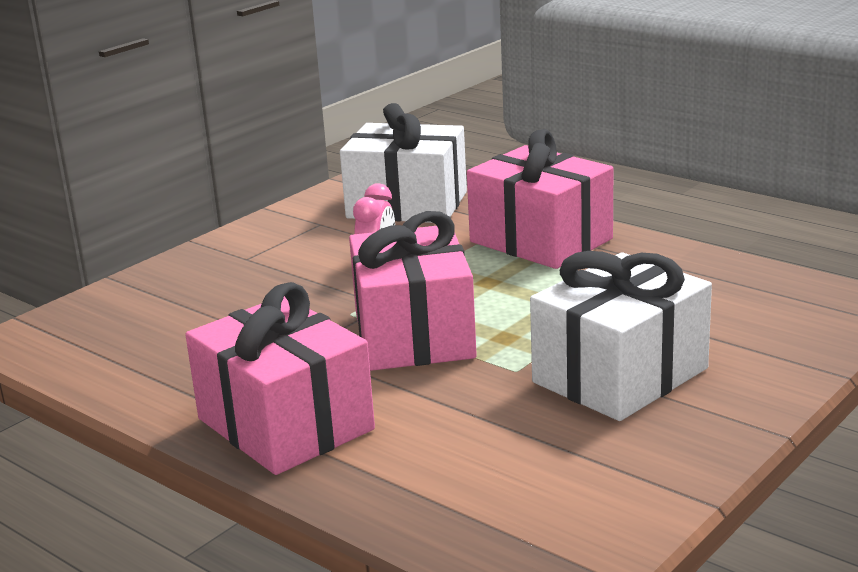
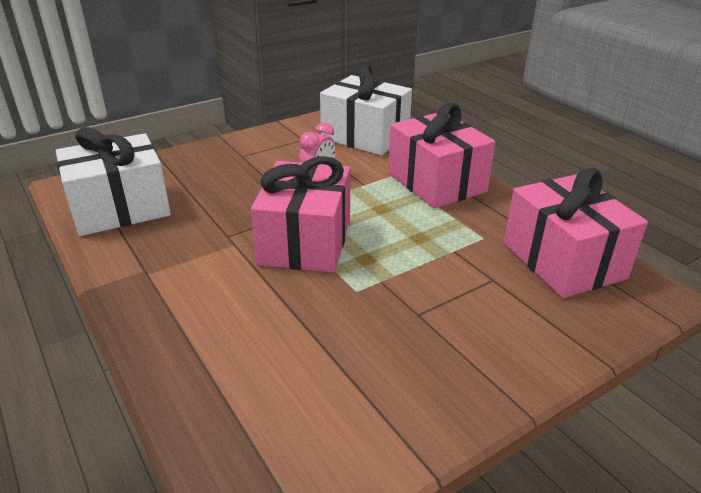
camera: 15 degrees right, 10 degrees up
(285, 424) = (174, 297): pink gift -> pink gift (563, 260)
(620, 375) = (428, 316): white gift -> white gift (120, 208)

